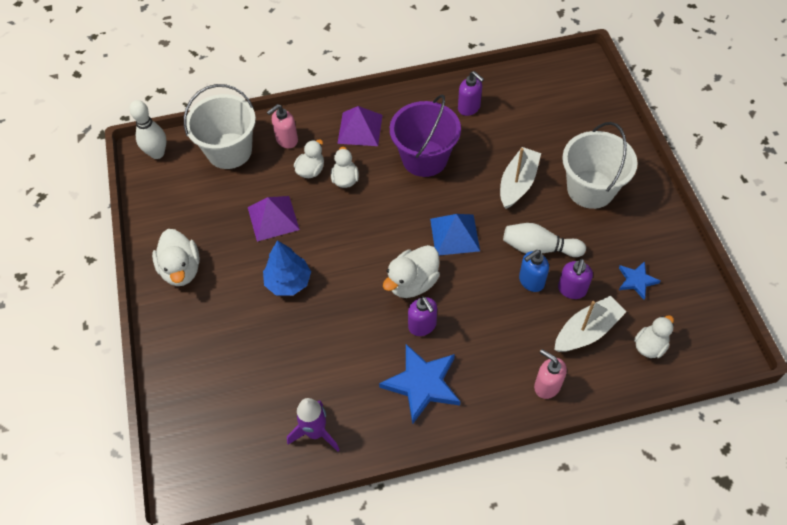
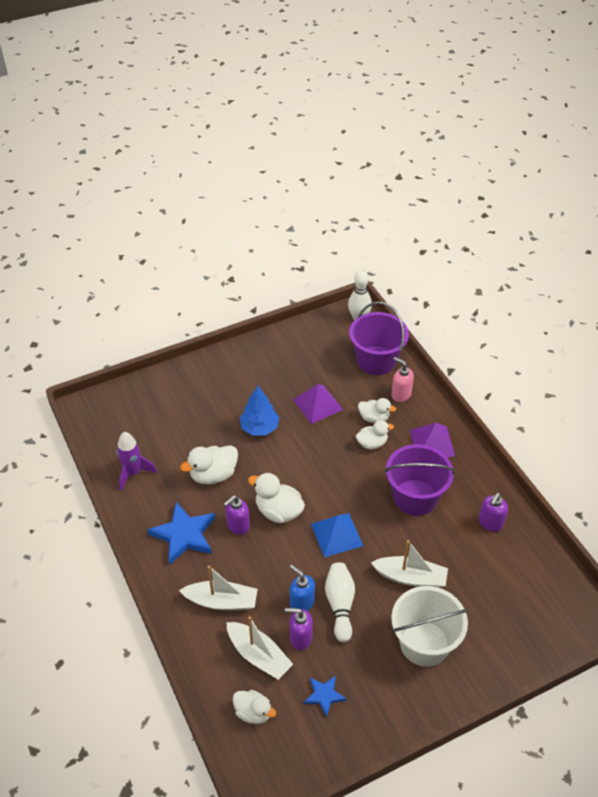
camera: 75 degrees right, 10 degrees down
(181, 269) = (255, 361): white duck -> white duck (213, 475)
(229, 151) = (376, 360): white bucket -> purple bucket
(517, 357) = (221, 601): none -> white boat
(547, 386) = (197, 628): pink soap dispenser -> none

